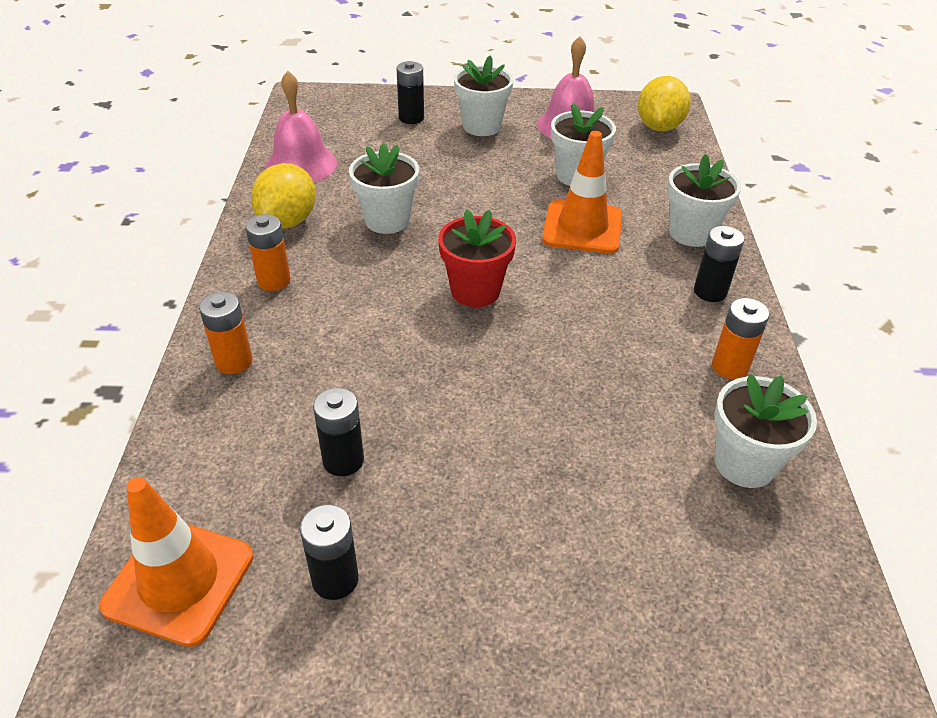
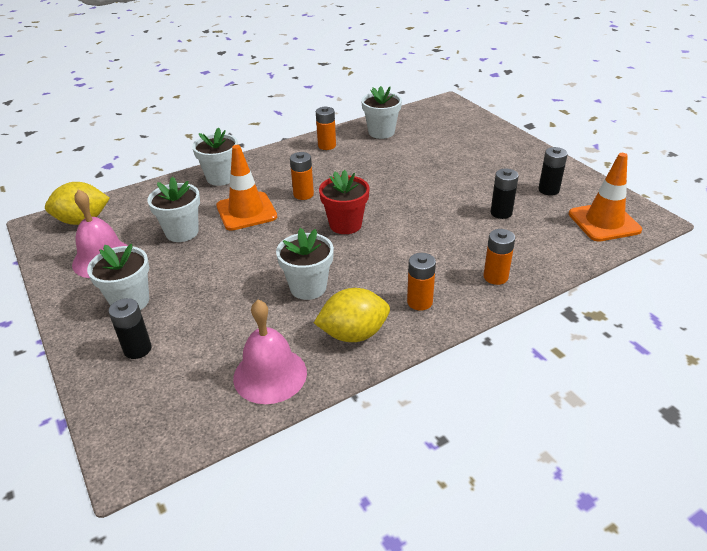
camera: 120 degrees left, 5 degrees down
(585, 285) = (303, 194): none -> orange battery
(710, 291) = (273, 161): black battery -> none

